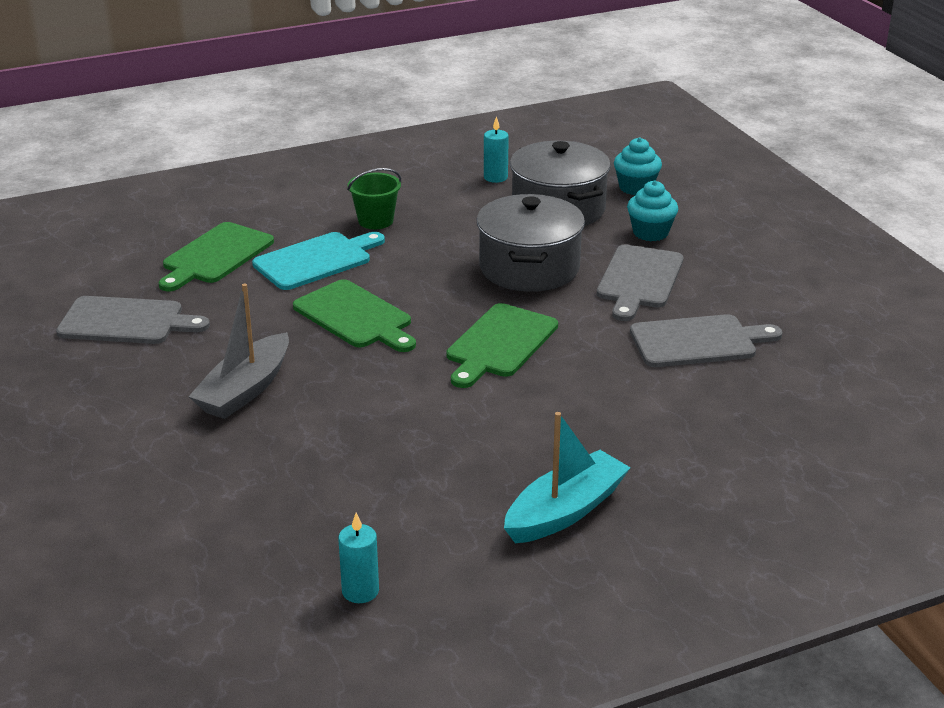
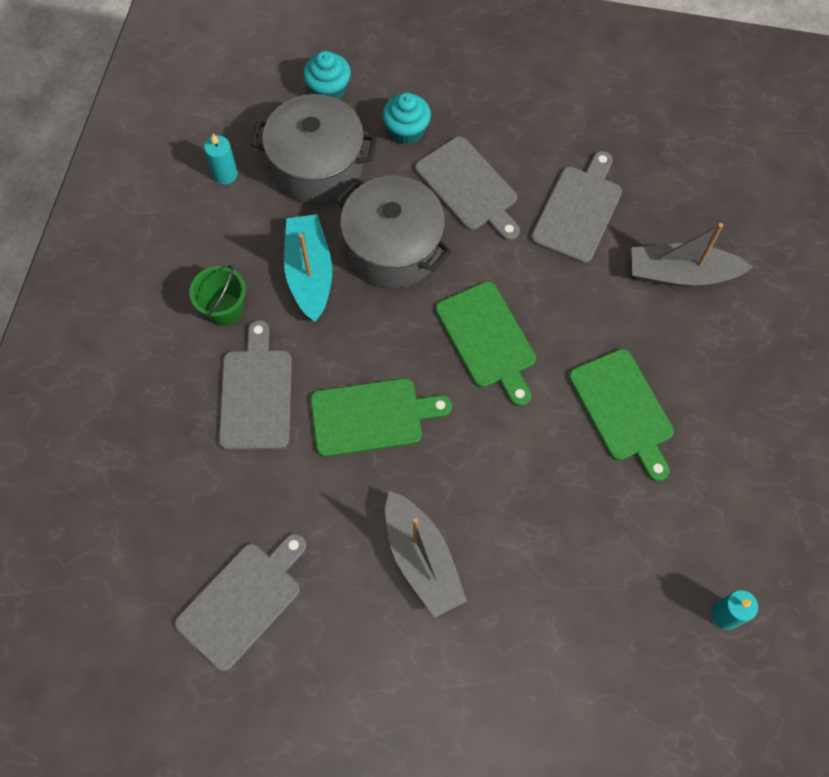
camera: 55 degrees left, 35 degrees up
(215, 256) = (182, 471): green cutting board -> green cutting board (623, 410)
(316, 260) = (256, 394): turquoise cutting board -> grey cutting board
(565, 511) = (718, 431): turquoise boat -> turquoise boat (309, 273)
(713, 423) = (681, 274): none -> grey boat

